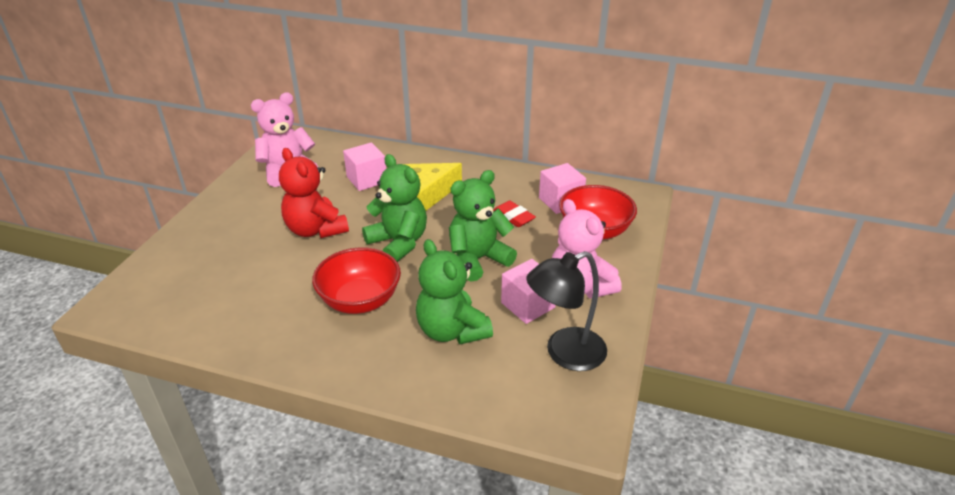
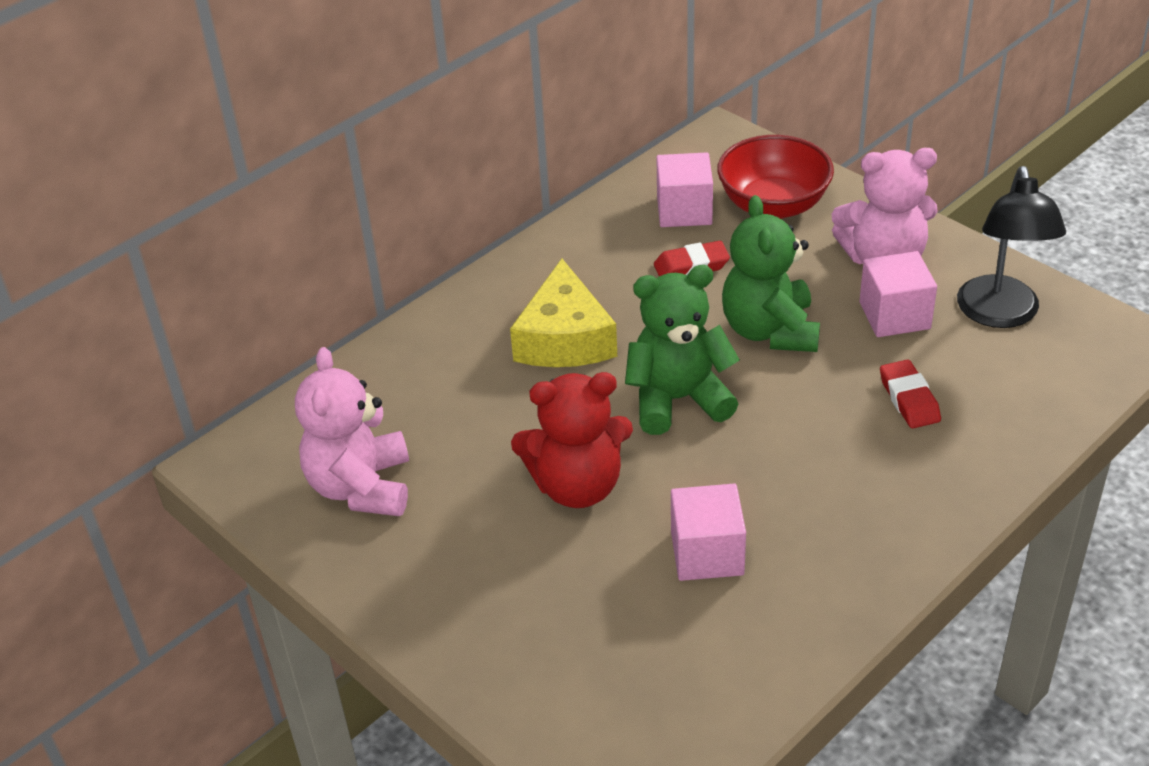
camera: 60 degrees left, 5 degrees up
(360, 300) = (794, 474): red bowl -> none
(367, 179) = (469, 392): pink cube -> pink cube (707, 553)
(452, 330) = (909, 399): green teddy bear -> red eraser

